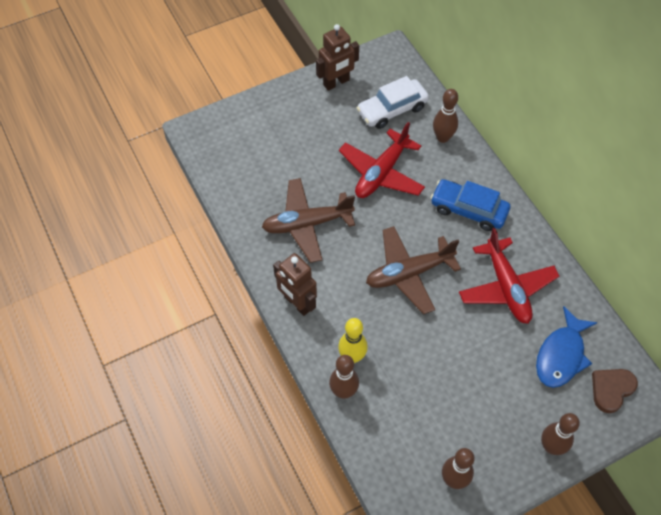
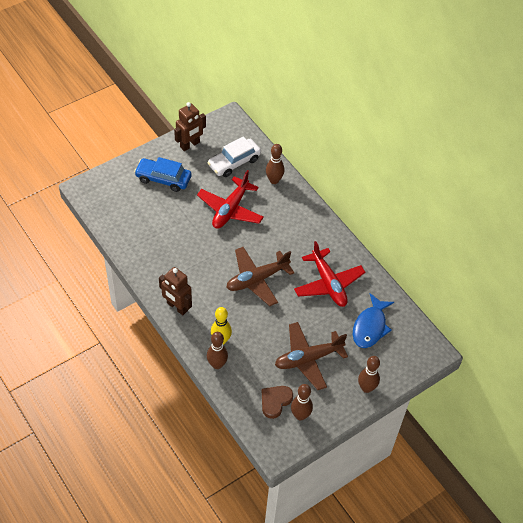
camera: 10 degrees left, 5 degrees down
(307, 224) = (178, 250): brown plane -> brown plane (308, 359)
(468, 210) = (297, 231): blue car -> blue car (163, 179)
(611, 389) = (406, 346): brown heart -> brown heart (275, 401)

